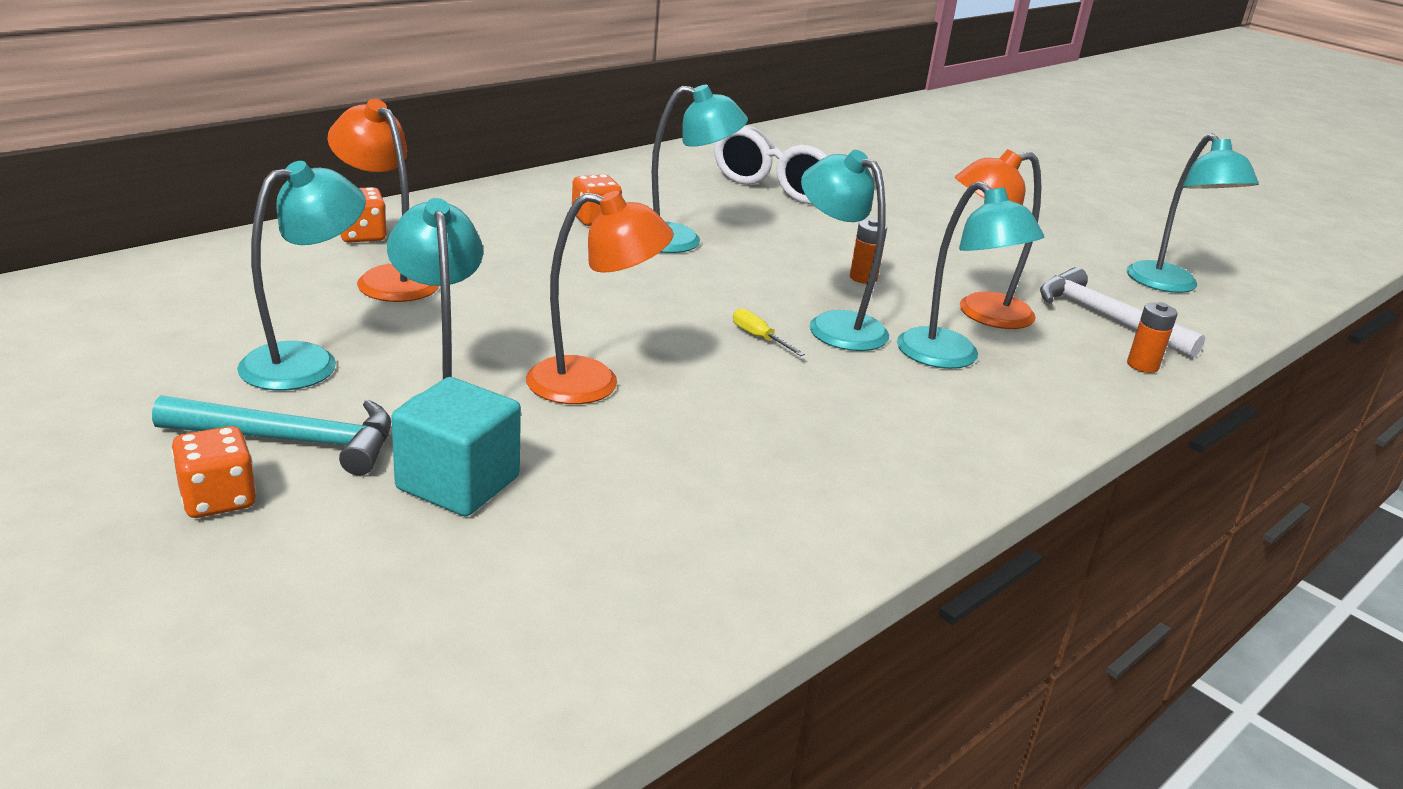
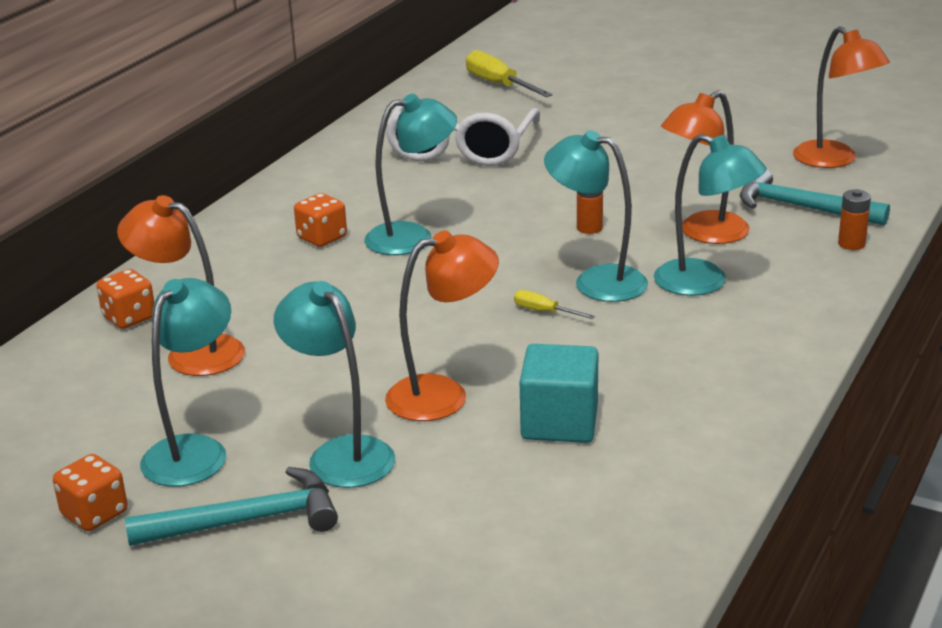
camera: 15 degrees left, 0 degrees up
(218, 499) = (234, 585): orange dice -> orange dice (94, 514)
(458, 483) = (407, 511): turquoise cube -> turquoise cube (559, 422)
(864, 145) = (499, 85): none -> yellow screwdriver
(1106, 318) = (801, 207): white hammer -> turquoise hammer
(1170, 285) = (834, 160): turquoise lamp -> orange lamp

